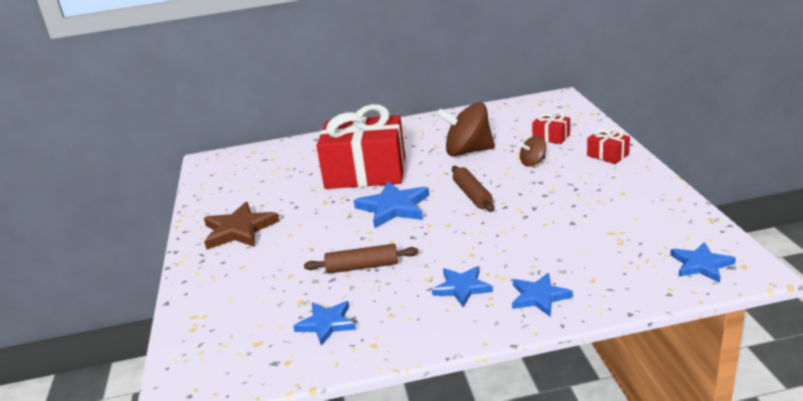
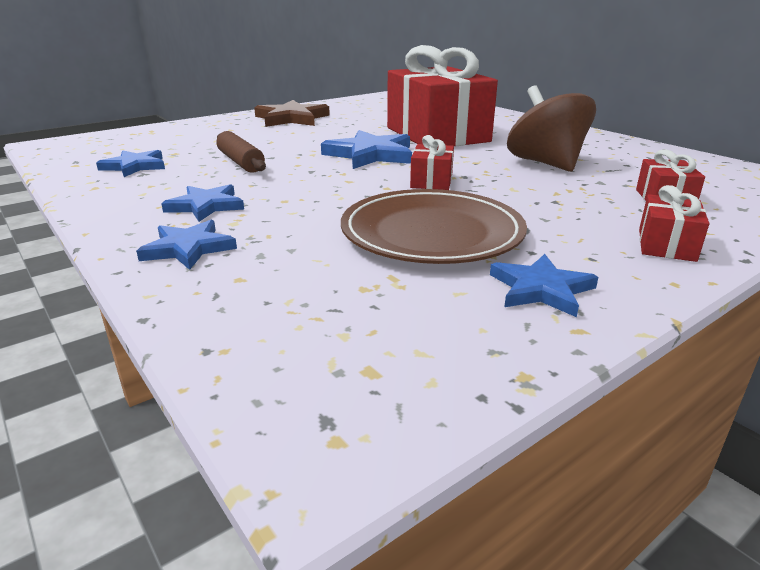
camera: 60 degrees right, 0 degrees up
(472, 195) = (431, 181): brown rolling pin -> red gift
(533, 162) = (563, 199): brown spinning top -> none
(560, 211) = (432, 233): none -> brown plate
(701, 265) = (320, 378): blue star -> blue star (541, 289)

